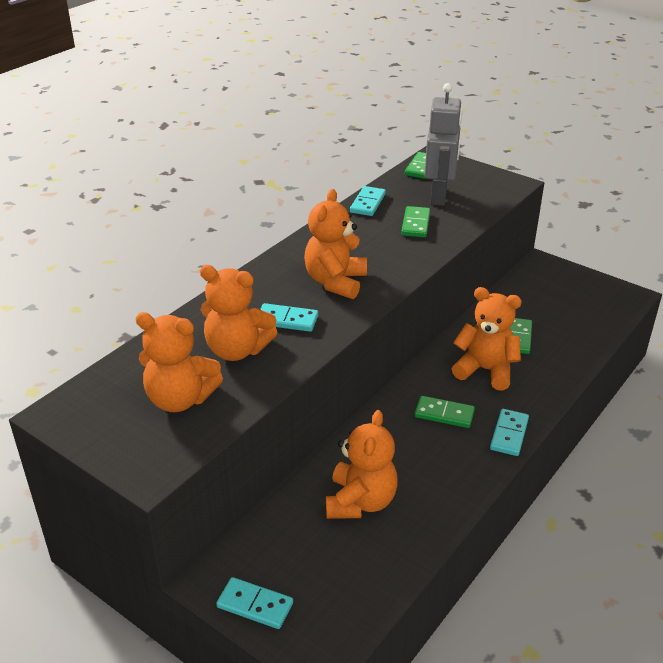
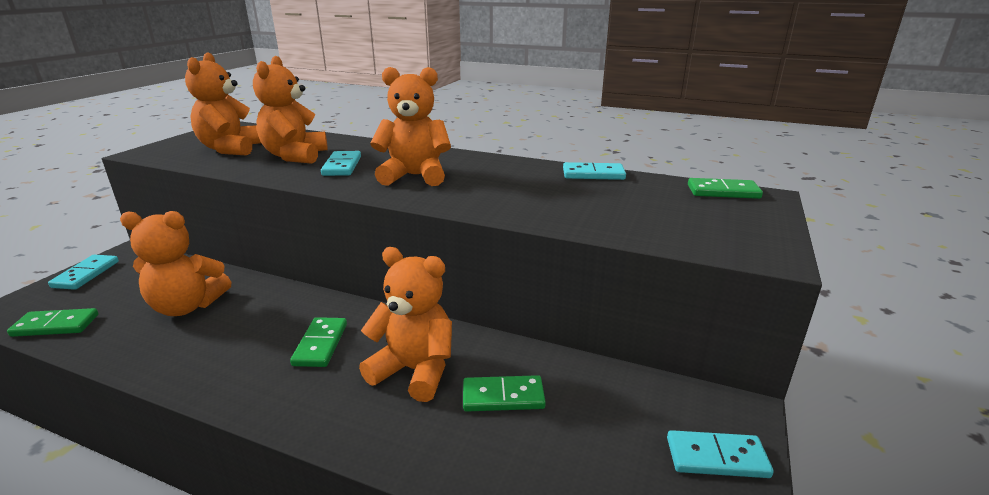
camera: 75 degrees right, 10 degrees down
(415, 224) = (567, 200): green domino -> green domino (56, 325)
(439, 196) = (655, 207): grey robot -> none
(485, 370) = (414, 370): orange teddy bear -> orange teddy bear turned 75 degrees counterclockwise
(509, 434) = (275, 404): turquoise domino -> turquoise domino (716, 457)

